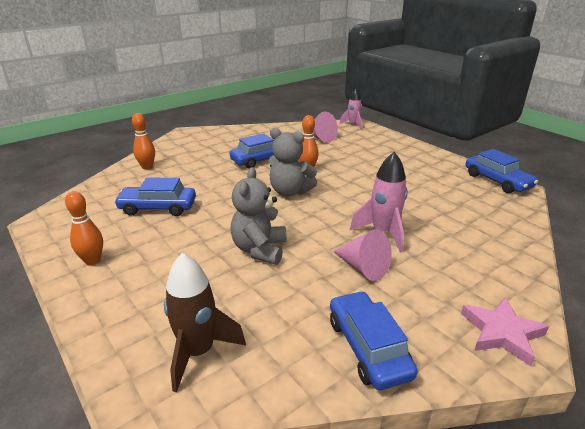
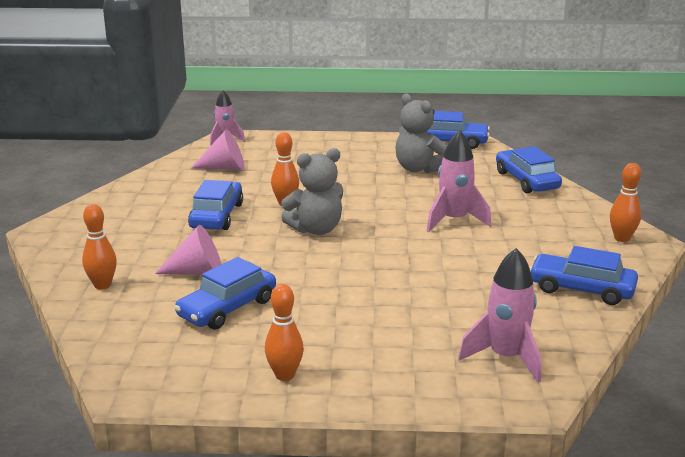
camera: 50 degrees left, 5 degrees down
(198, 352) = (505, 358): brown rocket -> pink rocket
(259, 249) = (398, 282): grey teddy bear -> grey teddy bear (419, 169)
(363, 267) = (489, 250): pink cone -> pink cone (197, 271)
(501, 333) = (622, 238): pink star -> orange bowling pin
(506, 235) = (526, 180): none -> blue car

